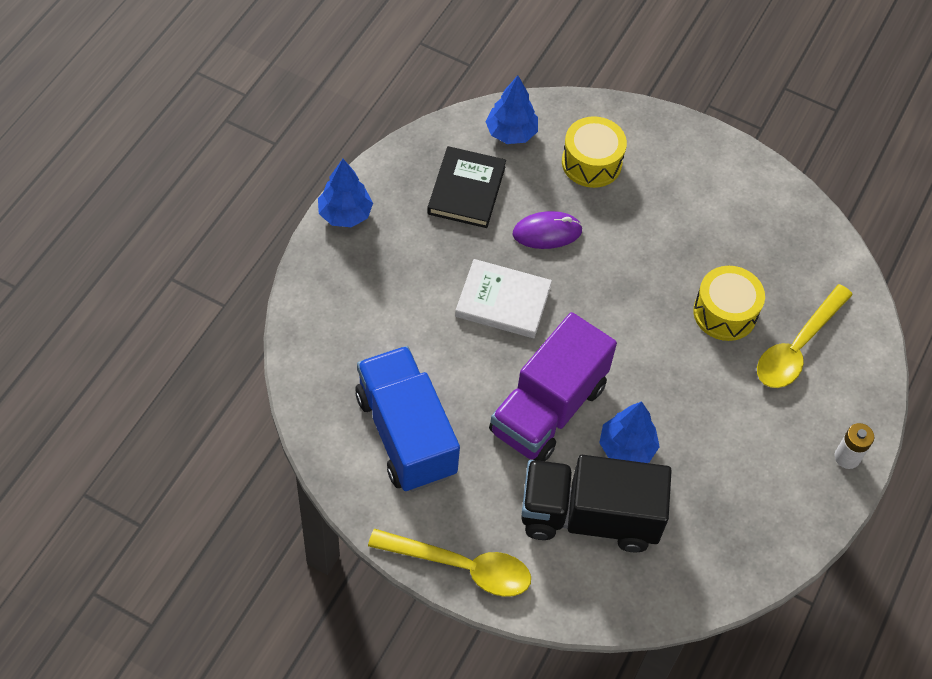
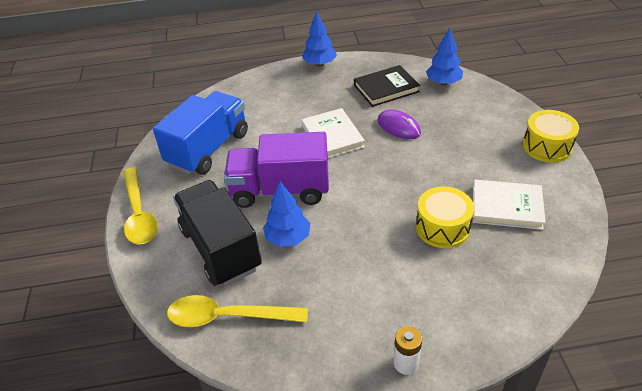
camera: 60 degrees right, 15 degrees down
(591, 163) = (468, 117): yellow drum -> yellow drum (547, 146)
(743, 244) = (506, 207): none -> white book
(797, 347) = (464, 279): yellow spoon -> yellow spoon (228, 317)

